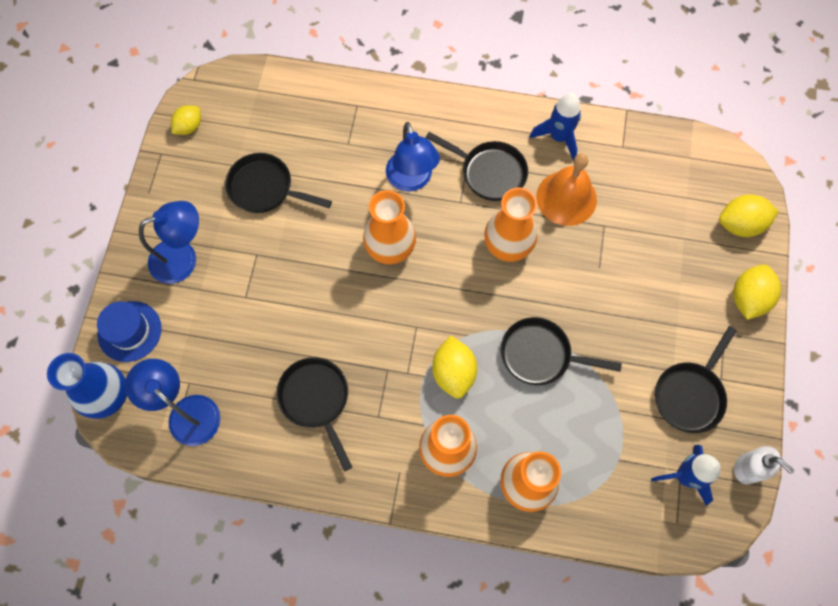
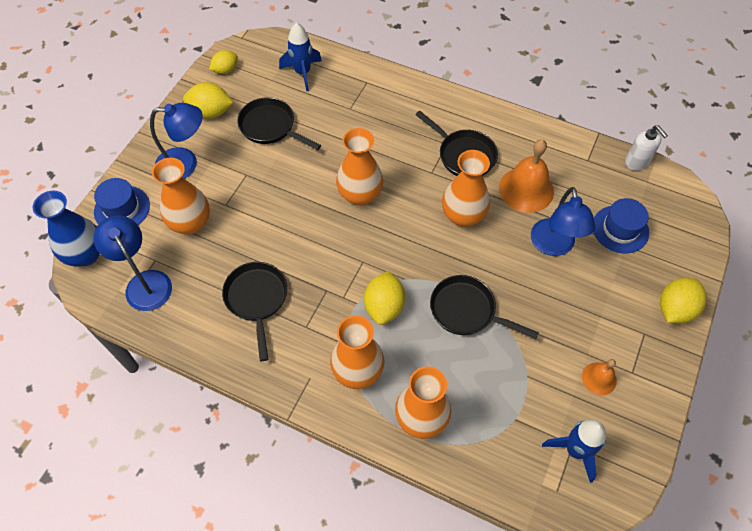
camera: 15 degrees right, 10 degrees down
(213, 329) = (190, 223): none -> orange vase
(411, 180) = (395, 147): blue lamp -> blue lamp (554, 246)
(558, 137) = (532, 141): blue rocket -> blue rocket (302, 73)
(674, 221) = (620, 229): none -> blue hat
(690, 394) = (599, 378): black pan -> orange bell
(740, 224) = (681, 245): yellow lemon -> yellow lemon (211, 112)
(748, 468) = (639, 459): white soap dispenser -> white soap dispenser (637, 162)

